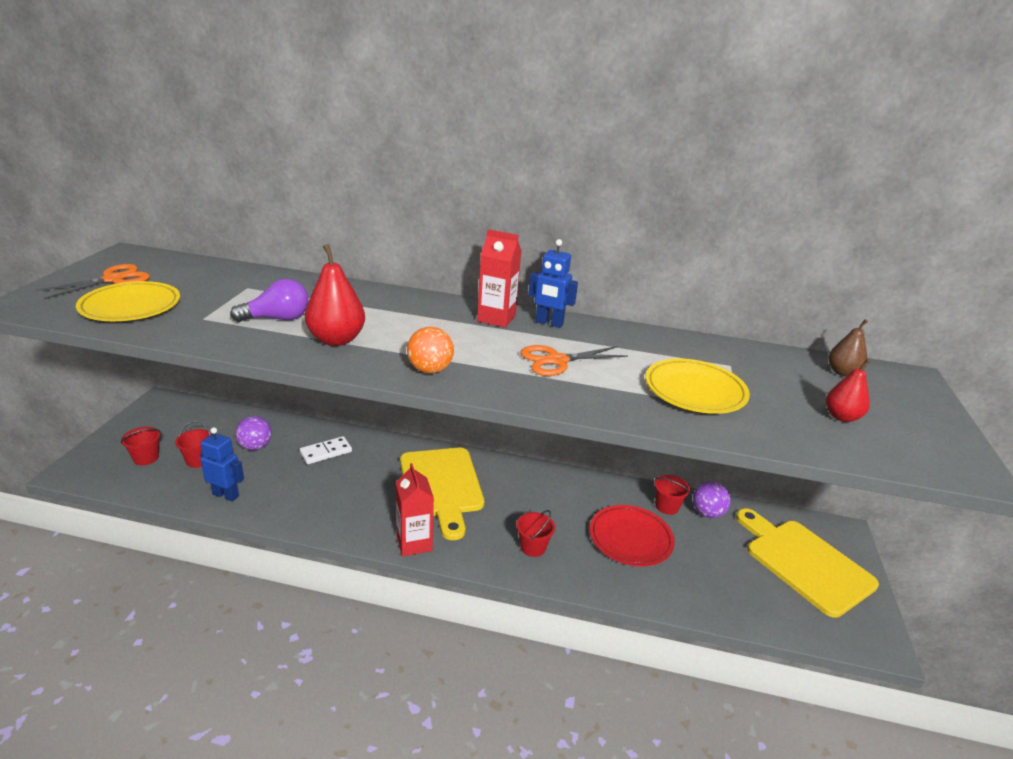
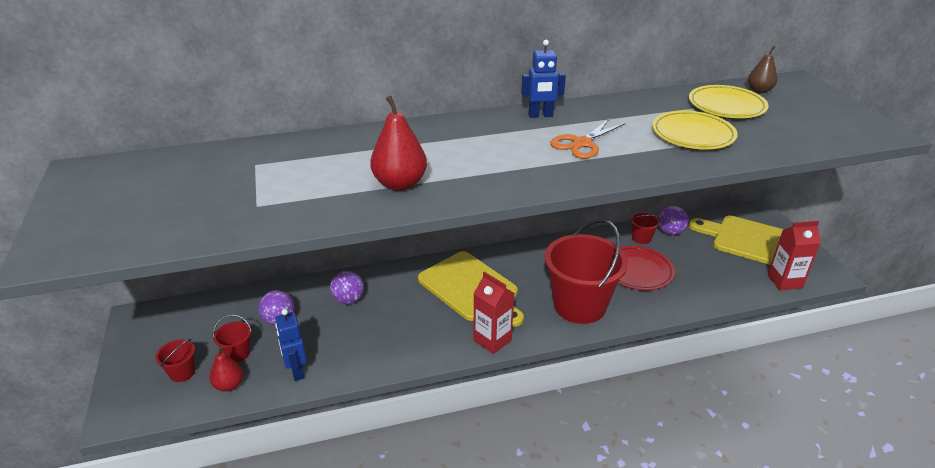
camera: 25 degrees left, 5 degrees up
(113, 279) = (108, 199): orange scissors -> none
(131, 306) = (169, 218): yellow plate -> yellow plate (726, 106)
(226, 495) = (297, 371): blue robot -> blue robot turned 105 degrees counterclockwise
(277, 319) = (324, 183): purple light bulb -> none
(326, 452) = (348, 300): white domino -> purple ball
(430, 370) = (504, 183): orange ball -> none
(496, 318) = (498, 124): red carton -> red carton (784, 281)
(533, 547) = (579, 305): red bucket -> red bucket, size x2.39
(841, 417) = (790, 122): red pear -> red pear (229, 385)

